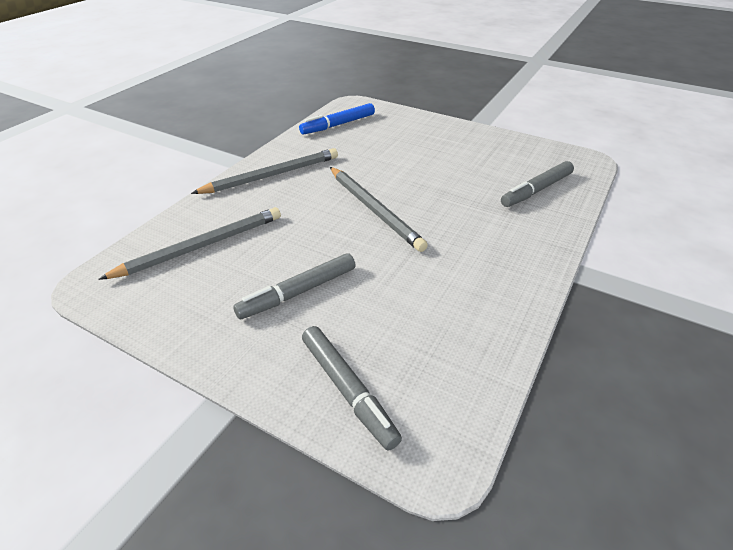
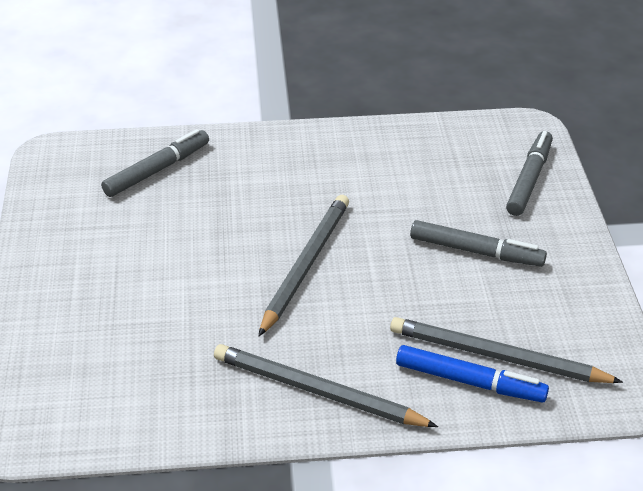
camera: 125 degrees left, 0 degrees up
(338, 125) = (113, 409): blue marker -> blue marker (470, 382)
(536, 190) = (157, 170): grey marker -> grey marker turned 60 degrees counterclockwise

